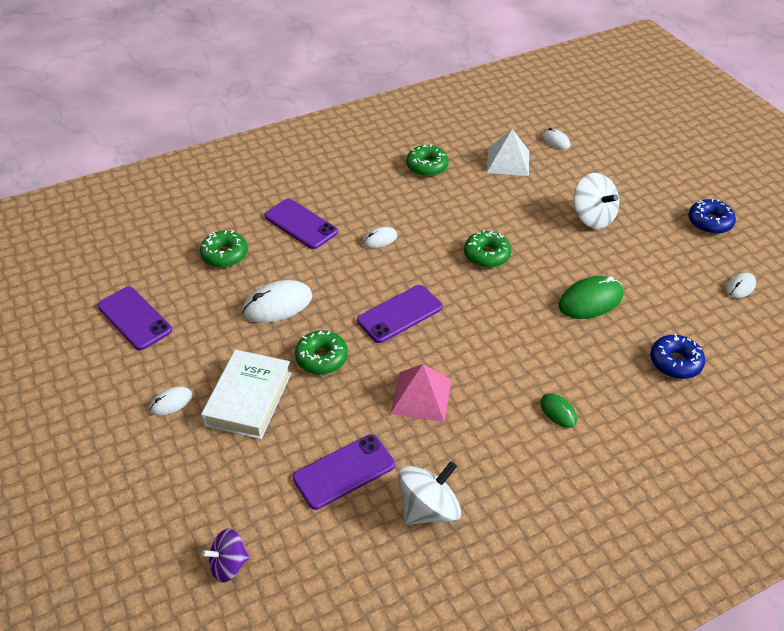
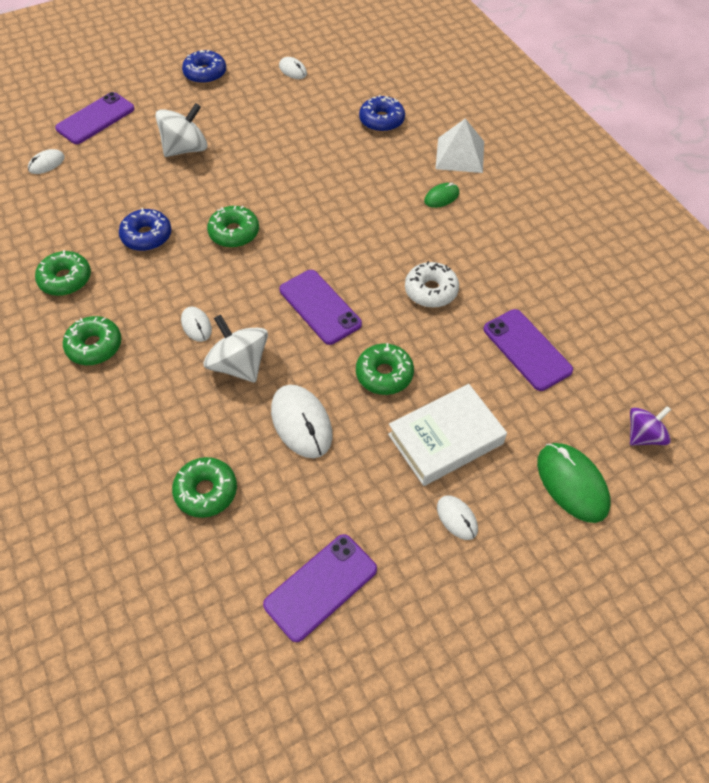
camera: 90 degrees left, 10 degrees up
(228, 565) = (643, 435): purple spinning top -> purple spinning top turned 105 degrees counterclockwise
(248, 399) = (445, 439): white book -> white book turned 45 degrees counterclockwise
(300, 224) = (156, 408): purple phone -> purple phone (95, 119)
(360, 188) = (94, 346): none -> green donut
(421, 396) = (431, 291): pink pyramid -> white donut
(428, 509) = (556, 287): white spinning top -> white spinning top (239, 365)
(477, 204) = (147, 236): none -> blue donut
(508, 161) = (74, 206): white pyramid -> white pyramid (460, 155)
(590, 300) = (305, 163): green mouse -> green mouse (572, 483)

